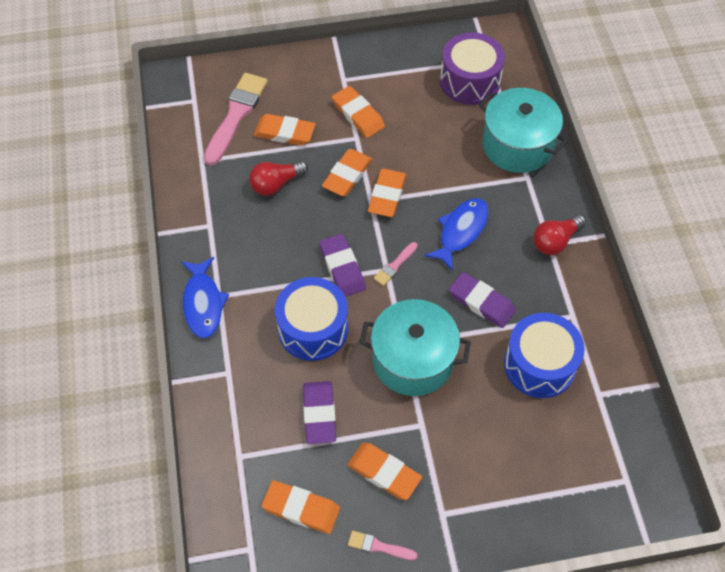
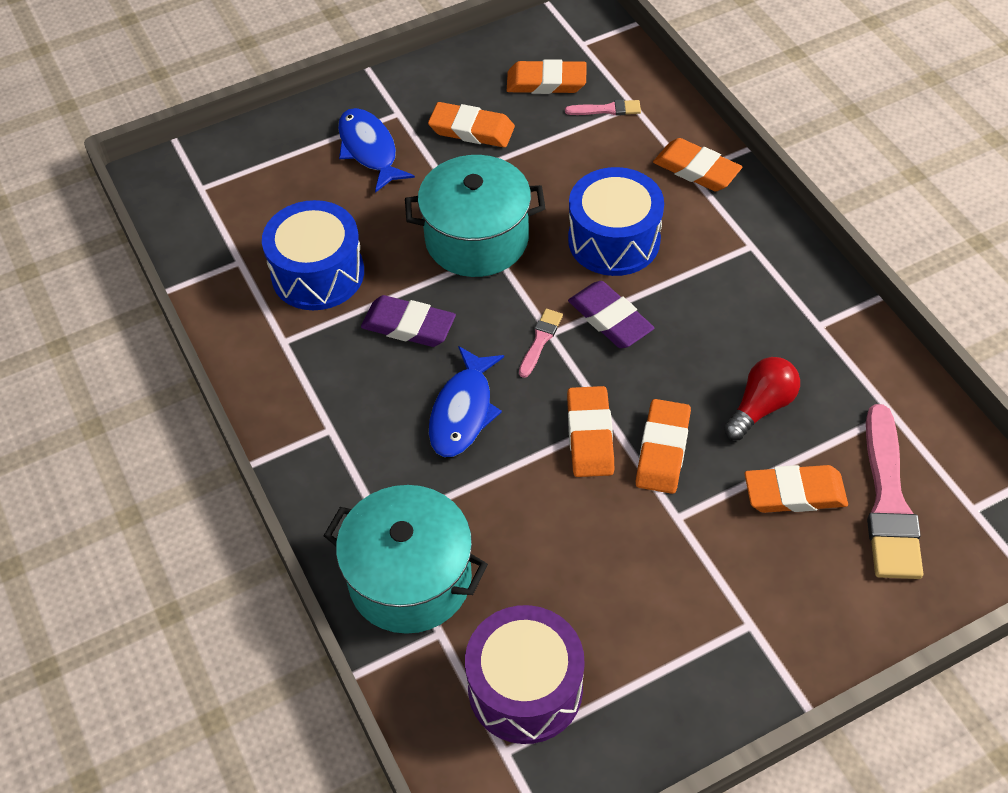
camera: 165 degrees right, 5 degrees down
(203, 303) = (765, 232): blue fish -> blue fish (369, 150)
(319, 414) = (565, 161): purple eraser -> none
(358, 115) = (693, 560): orange eraser -> orange eraser (696, 169)
(379, 546) = (455, 74): pink brush -> pink brush (607, 109)
(555, 241) = (321, 434): red light bulb -> none

